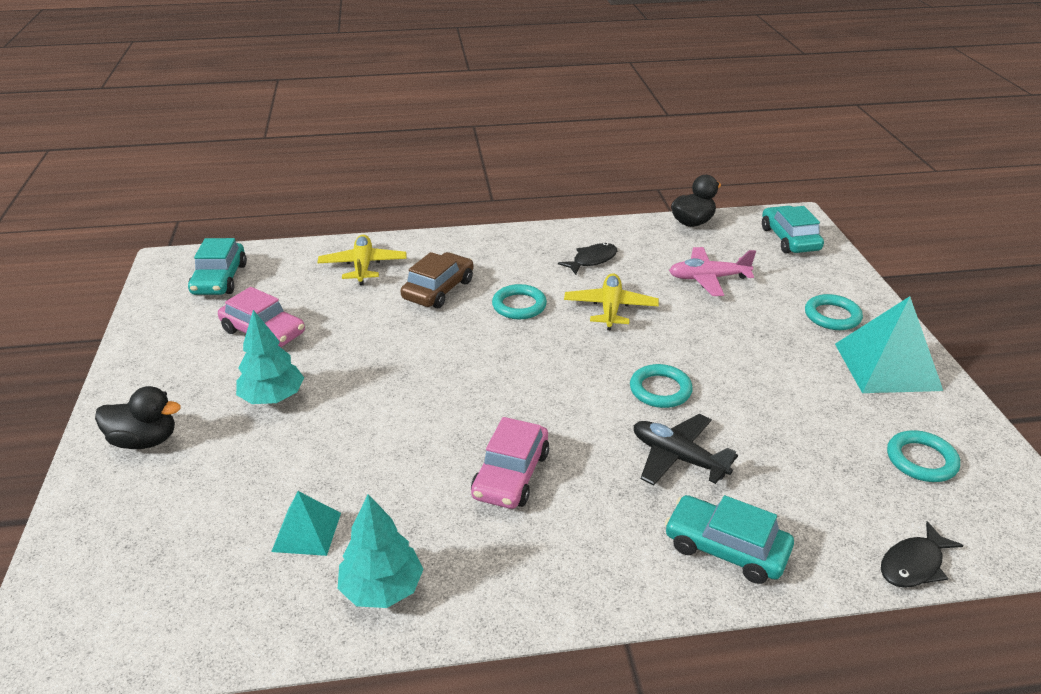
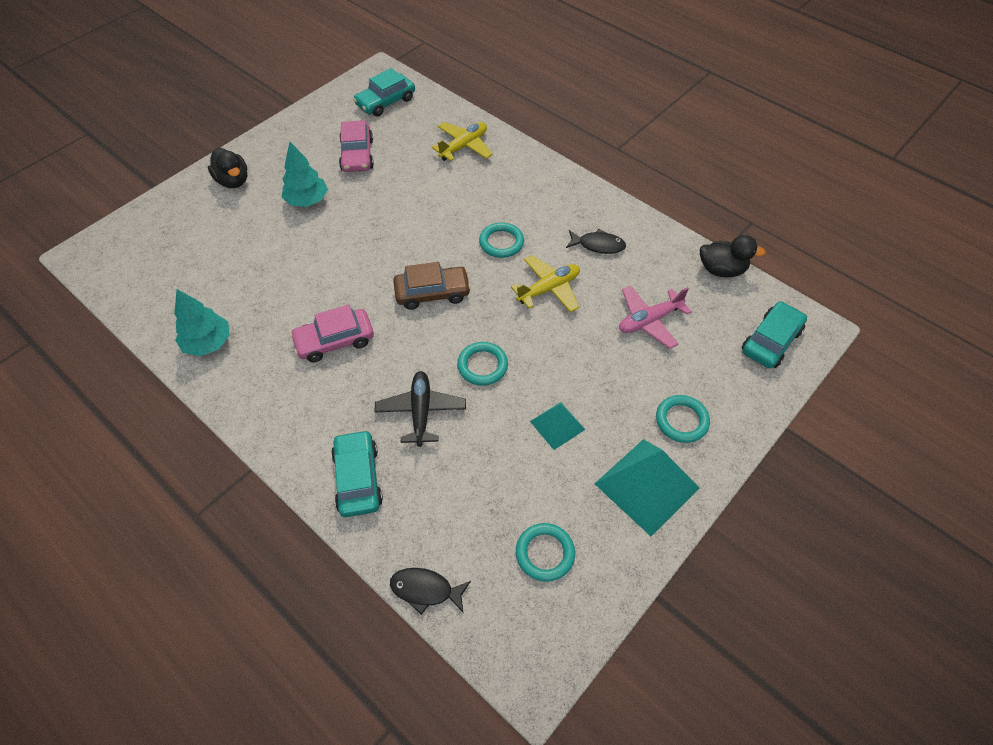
camera: 50 degrees right, 20 degrees up
(307, 531) = (222, 287): turquoise pyramid -> turquoise pyramid (557, 425)
(438, 289) = (477, 195): brown car -> brown car (432, 293)
(708, 278) = (649, 321): pink plane -> pink plane turned 75 degrees counterclockwise

